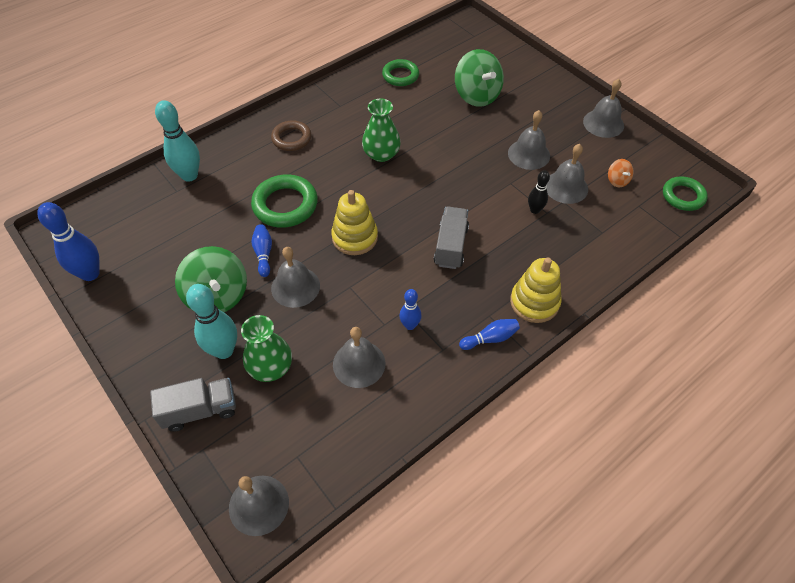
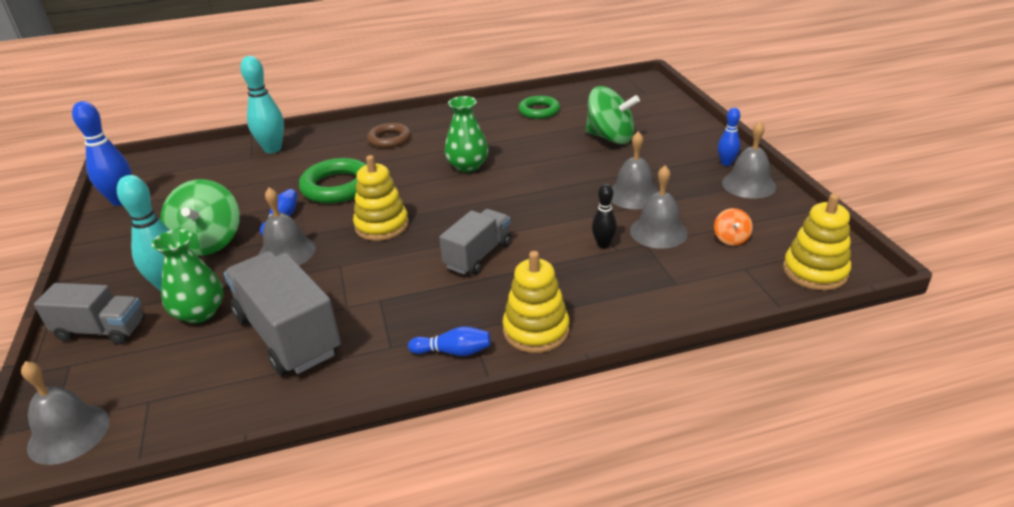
camera: 25 degrees right, 20 degrees down
(359, 364) = (288, 334): grey bell -> grey truck
(410, 325) = (373, 314): blue bowling pin -> blue bowling pin (726, 163)
(477, 95) = (610, 138): green spinning top -> green spinning top turned 60 degrees counterclockwise
(683, 196) = (815, 271): green ring -> yellow stacking toy

